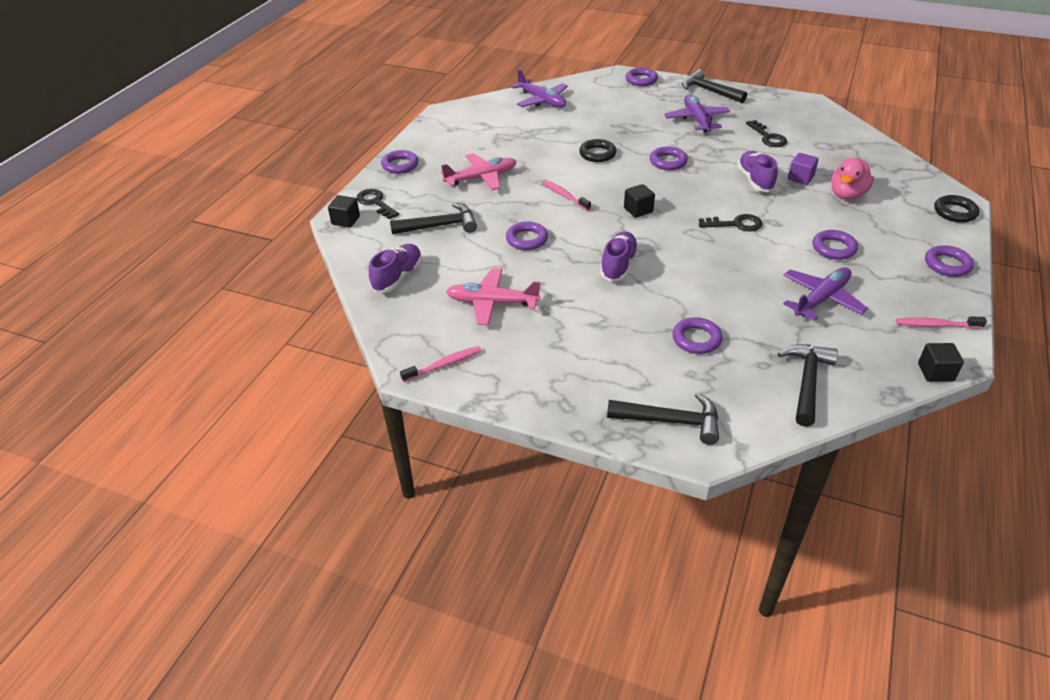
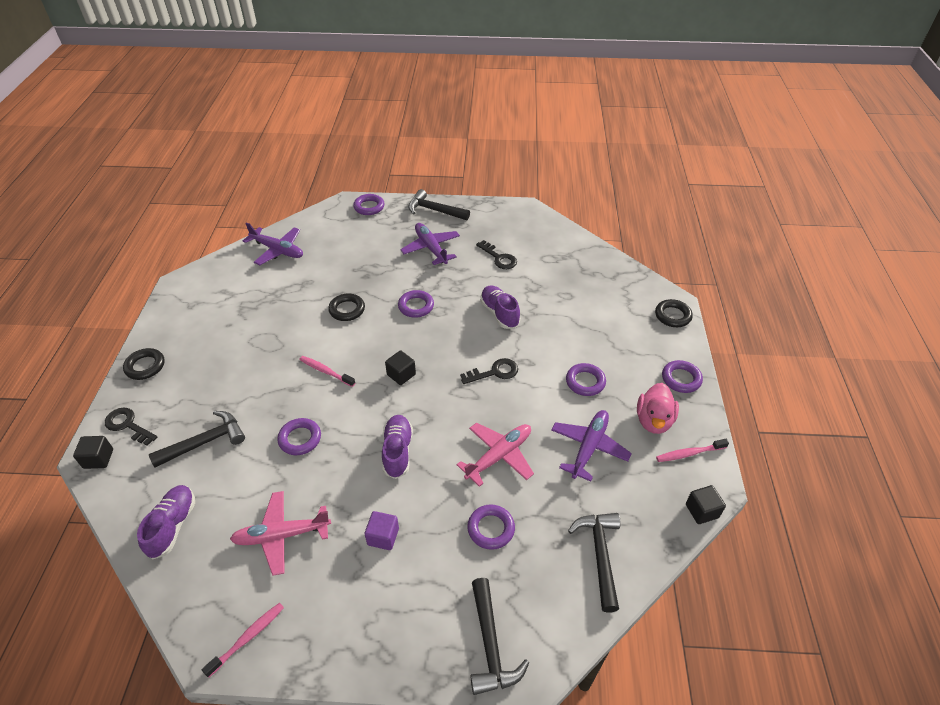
camera: 20 degrees left, 5 degrees up
(400, 165) = (145, 366): purple ring -> black ring
(481, 178) = (236, 366): pink plane -> pink plane (499, 456)
(671, 421) = (490, 644): black hammer -> black hammer turned 90 degrees clockwise
(800, 178) = (538, 302): purple cube -> purple cube (383, 536)
(847, 195) = (582, 314): pink duck -> pink duck (653, 420)

